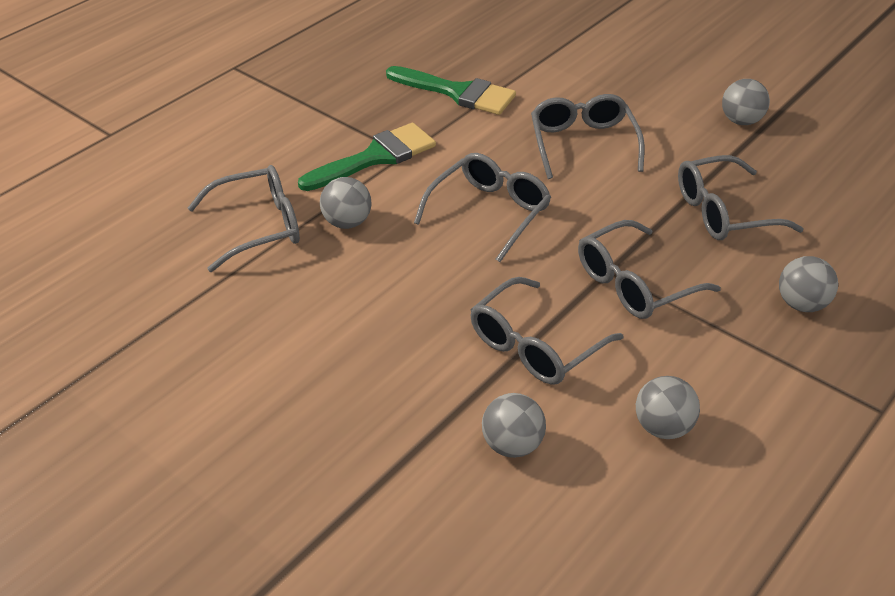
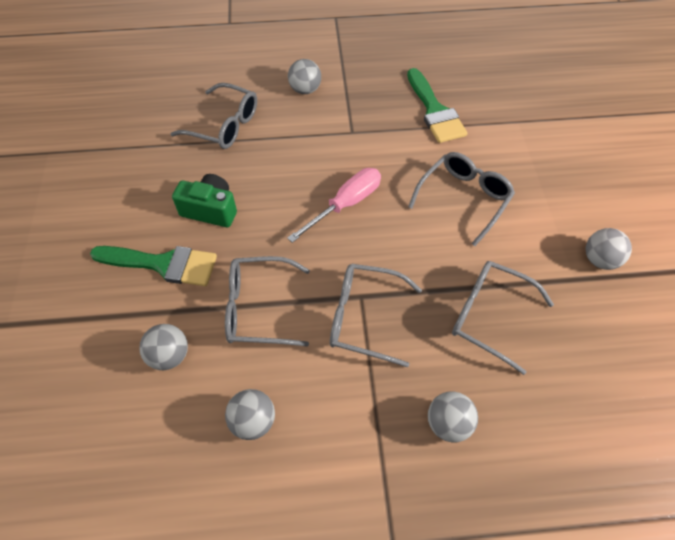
camera: 45 degrees right, 15 degrees up
(347, 222) = (267, 154): grey ball -> grey ball (305, 90)
(361, 305) = (210, 210): none -> green camera
(375, 157) = (333, 123): green brush -> green brush (163, 264)
(489, 213) = (345, 204): grey glasses -> pink screwdriver

